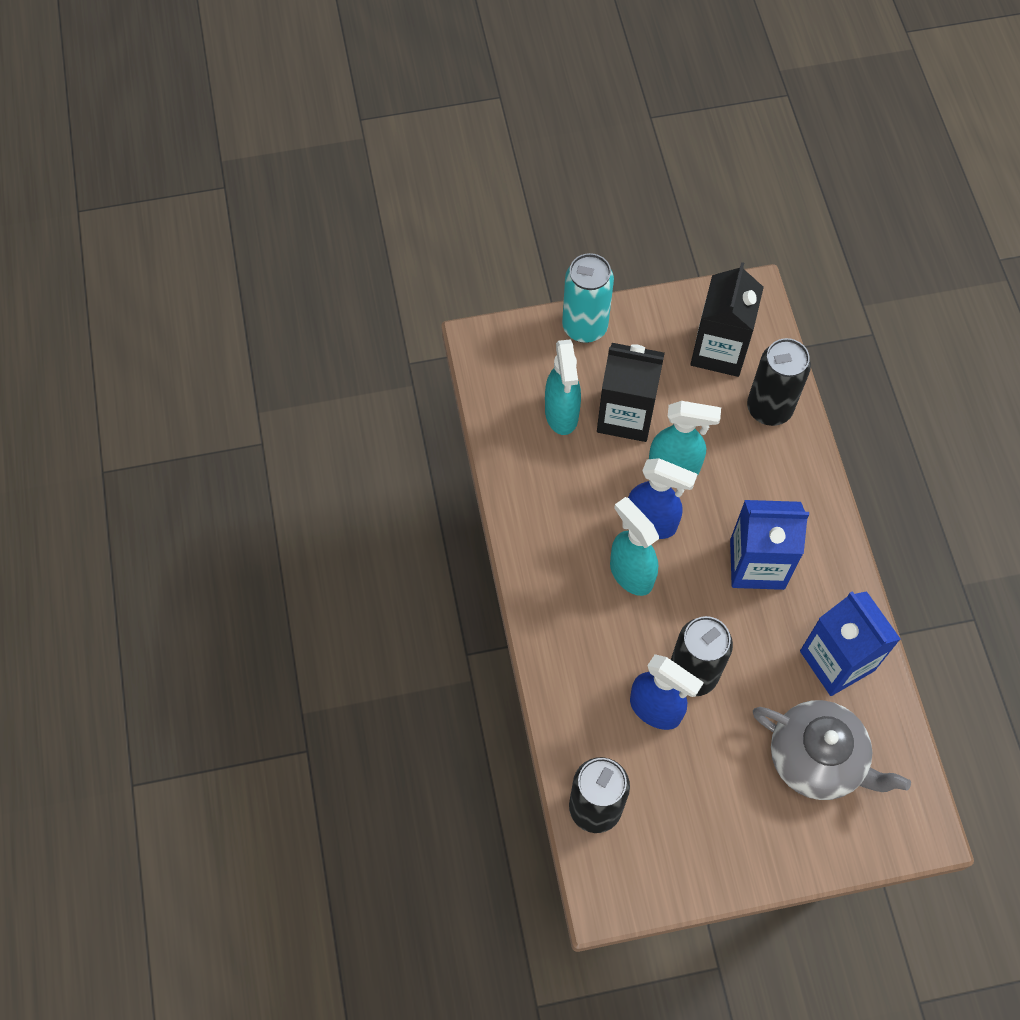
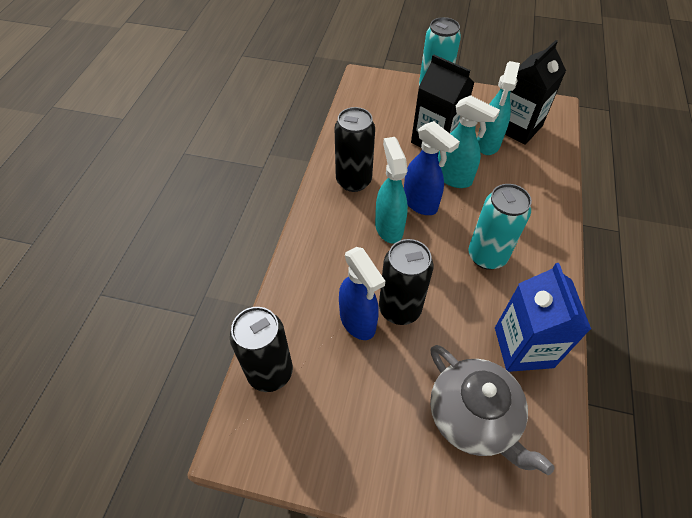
camera: 25 degrees right, 10 degrees down
(561, 414) = (393, 126): turquoise spray bottle -> turquoise spray bottle (488, 144)
(757, 564) = (487, 256): blue carton -> turquoise can
(769, 409) = (539, 168): black can -> black can (353, 181)

